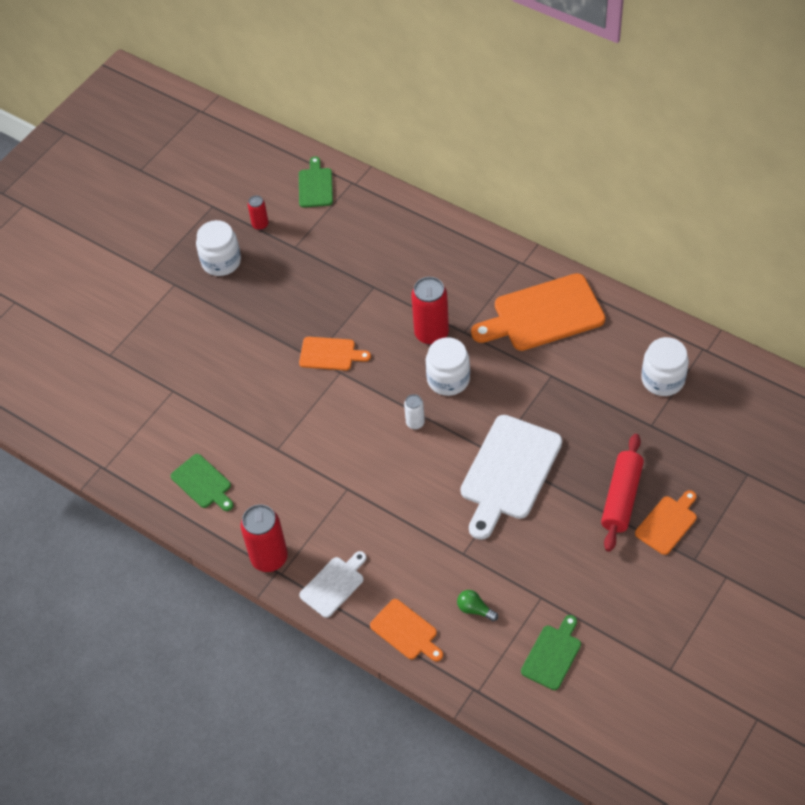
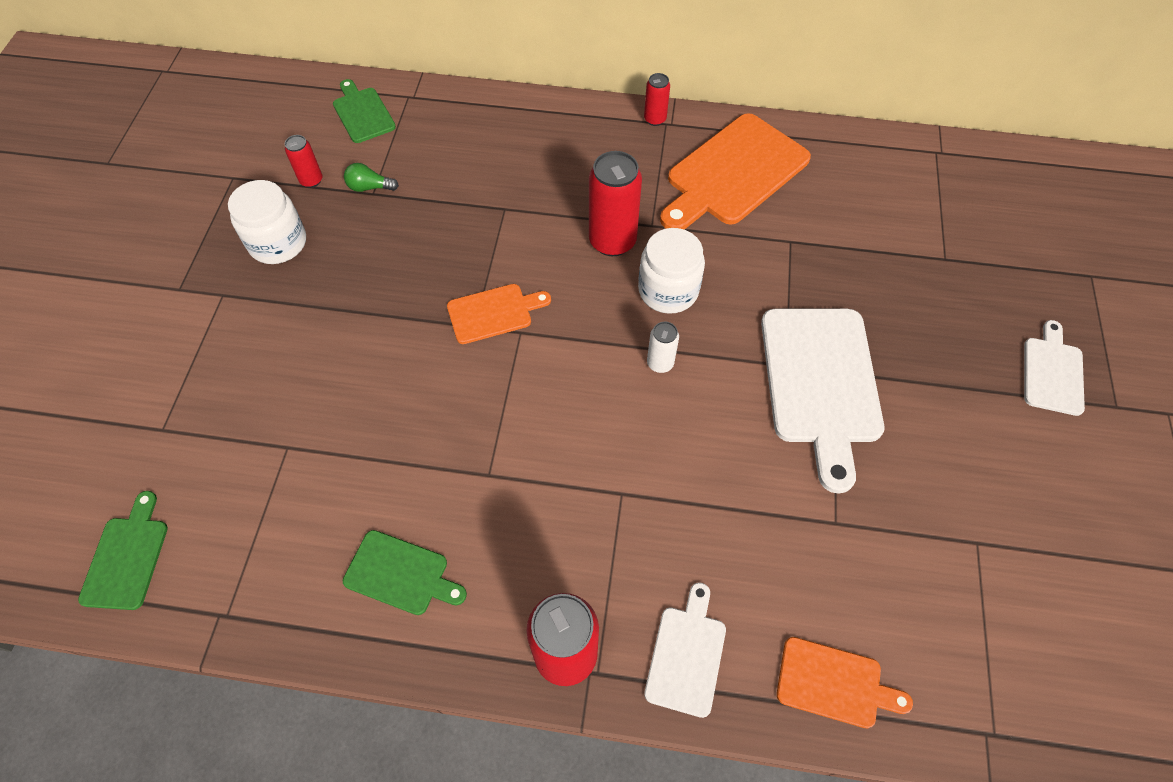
camera: 30 degrees left, 5 degrees up
(475, 609) = (905, 602): green light bulb -> green light bulb (369, 187)
(513, 256) = (655, 119): none -> red can
(552, 655) = (1050, 624): green cutting board -> green cutting board (127, 558)
(621, 498) = (977, 361): red rolling pin -> none
(663, 379) = (919, 201): white jar -> none
(667, 523) = (1052, 372): orange cutting board -> white cutting board

